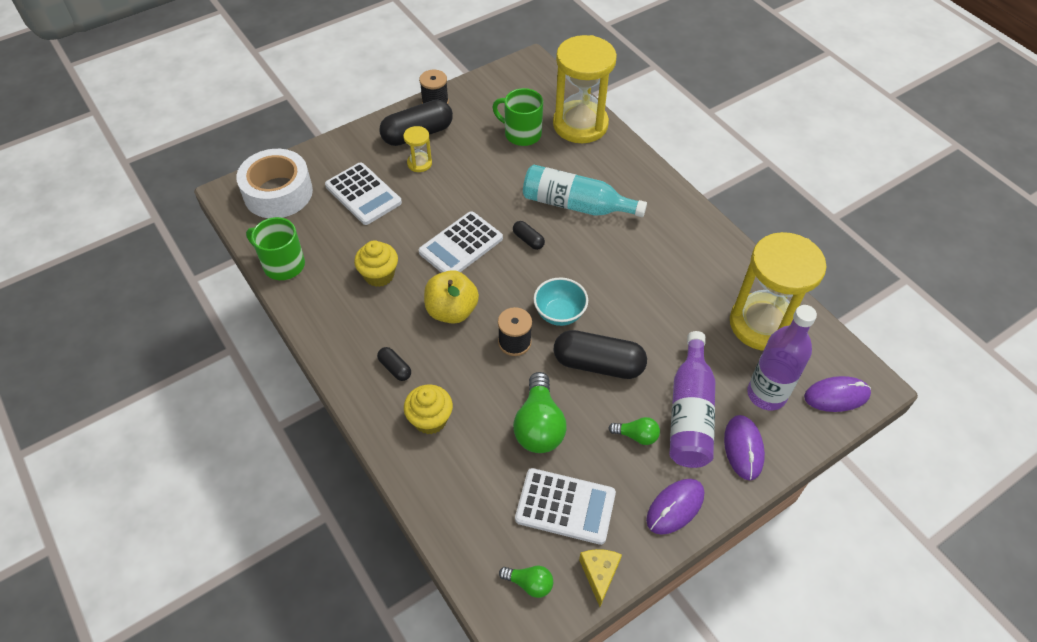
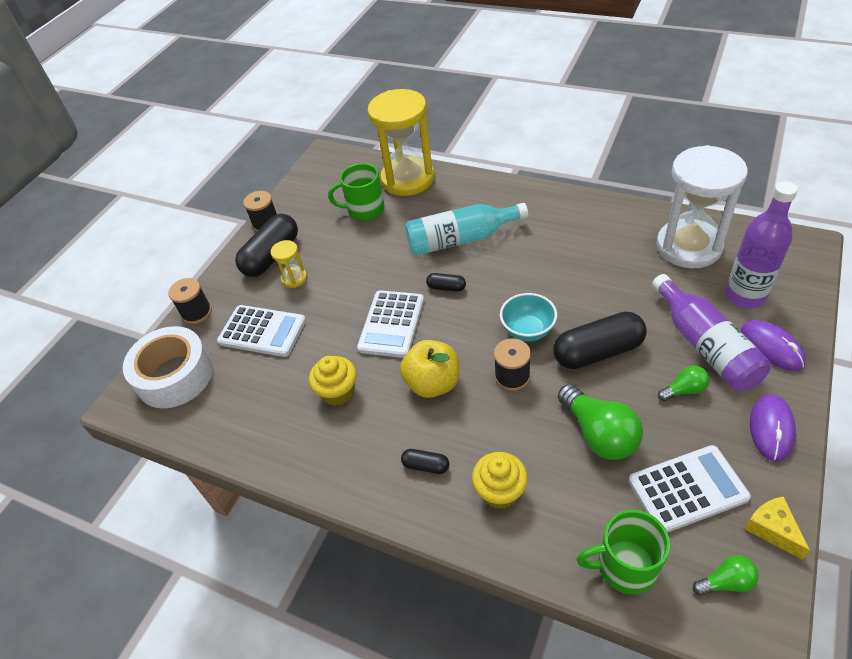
camera: 25 degrees left, 5 degrees down
(282, 264) = (233, 437): green mug -> green mug (625, 566)
(328, 150) = (197, 312): none -> black spool
(762, 324) = (688, 246): yellow hourglass -> white hourglass
(836, 396) = (793, 266): purple mouse -> none

